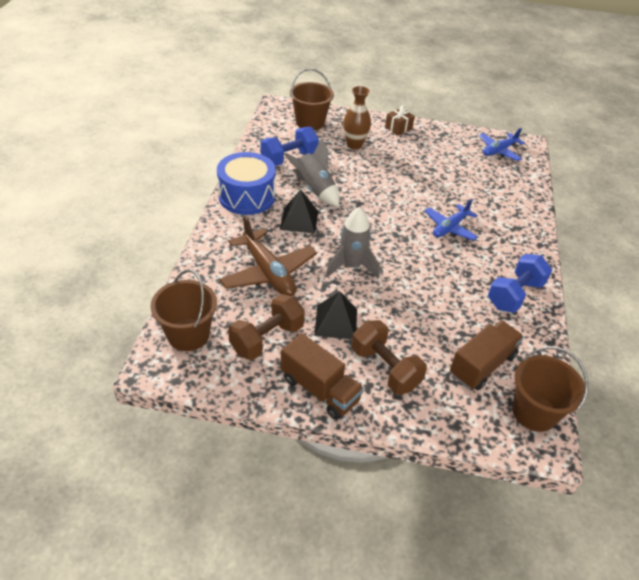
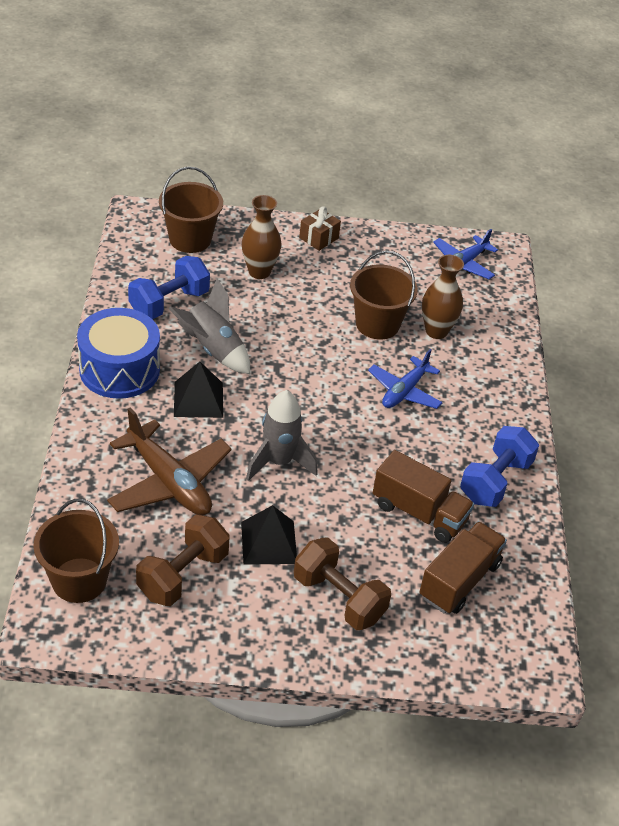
camera: 10 degrees left, 0 degrees up
(319, 389) = (260, 634): brown truck -> brown truck (419, 513)
(476, 191) = (436, 331): none -> brown vase
(534, 412) = (525, 633): brown bucket -> brown bucket (377, 324)

